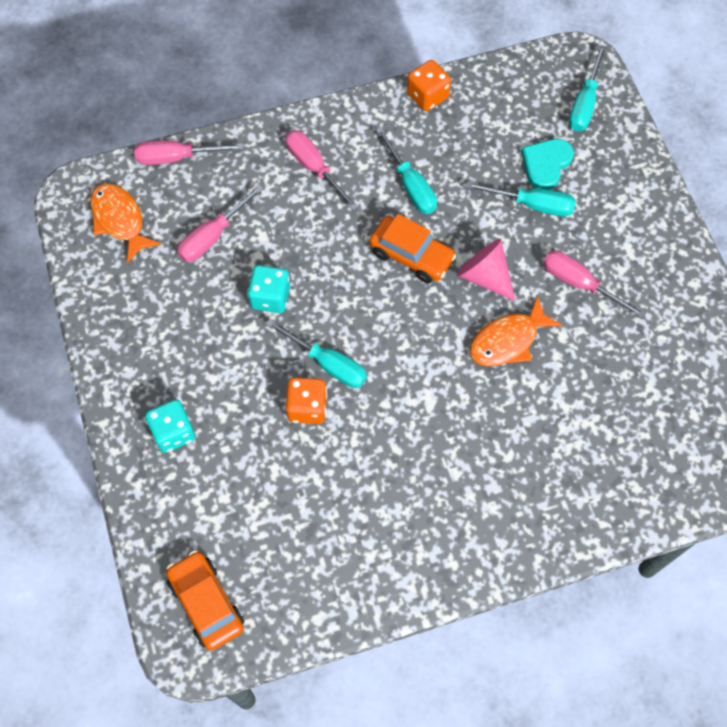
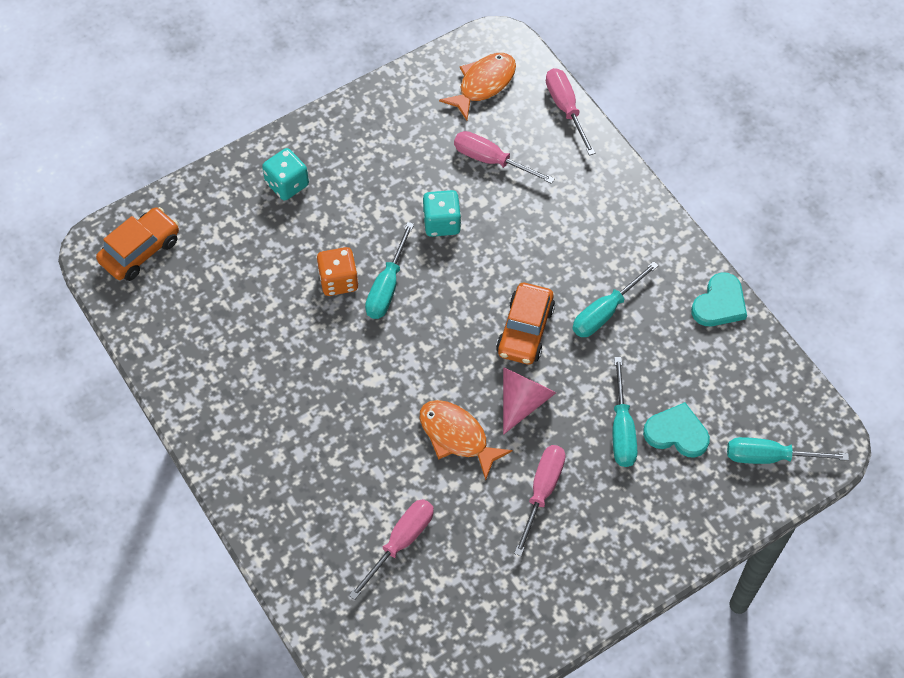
camera: 75 degrees right, 5 degrees down
(314, 168) = (595, 223): pink screwdriver -> pink screwdriver (401, 542)
(427, 96) = (719, 303): orange dice -> turquoise heart

